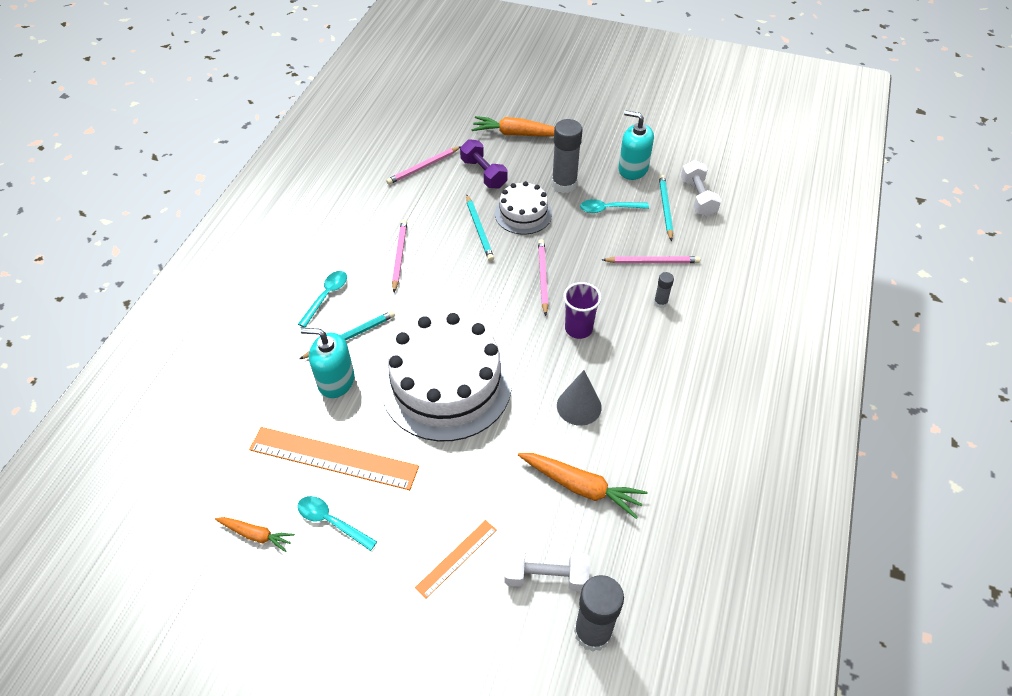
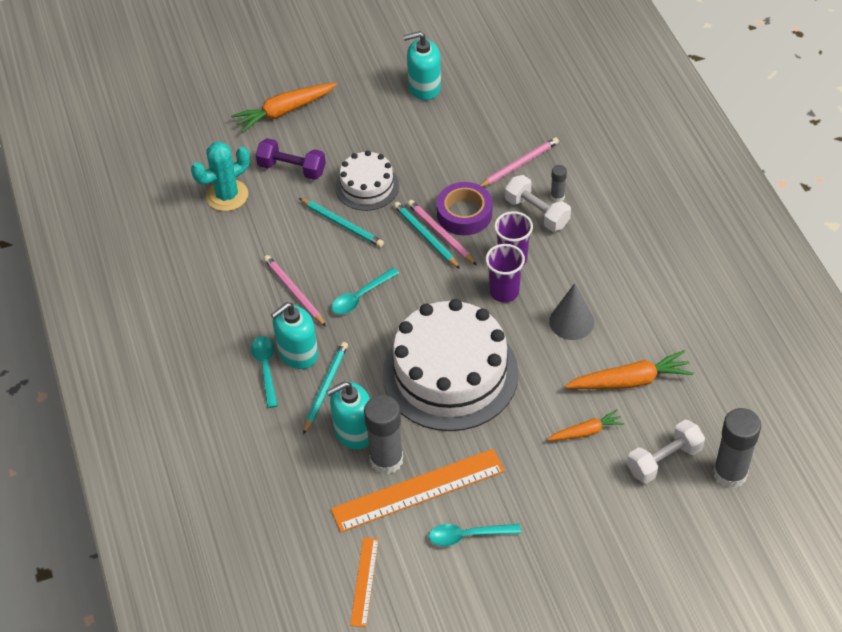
camera: 35 degrees left, 0 degrees up
(256, 535) = (418, 586): orange carrot -> orange carrot (586, 432)
(357, 299) = (297, 353): none -> turquoise soap dispenser
(423, 167) = (227, 195): pink pencil -> turquoise cactus
(456, 558) = (589, 493): orange ruler -> orange ruler (364, 581)
(548, 349) = (504, 292): none -> purple cup
(564, 184) = (376, 137): grey glue stick -> grey glue stick (386, 460)
(574, 273) = (464, 214): none -> purple tape
(608, 209) = (438, 138): turquoise spoon -> turquoise spoon (360, 297)
(665, 208) = (486, 109): turquoise pencil -> turquoise pencil (425, 236)
(698, 198) = (505, 83): white dumbbell -> white dumbbell (537, 212)

